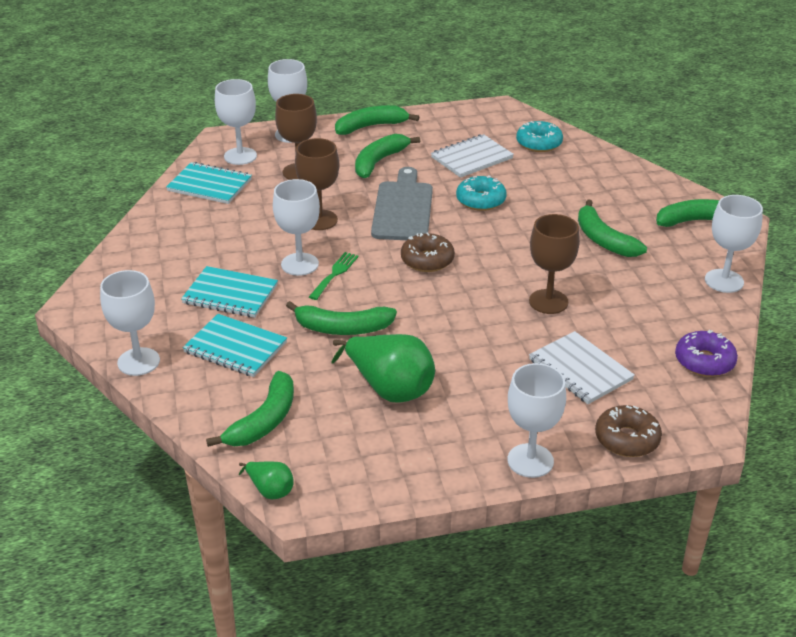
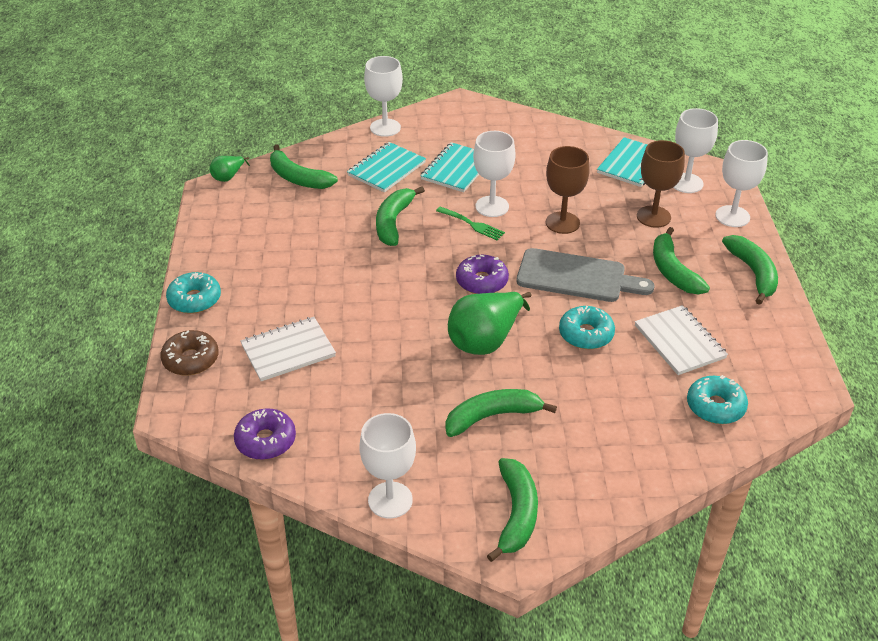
camera: 100 degrees right, 5 degrees up
(379, 162) = (673, 271): green banana -> green banana turned 150 degrees counterclockwise
(389, 388) = (308, 239): green pear -> green pear (485, 340)
(427, 260) = (482, 281): brown donut -> purple donut
(530, 460) = (194, 299): white goblet -> turquoise donut
(548, 302) = (393, 350): brown goblet -> none

